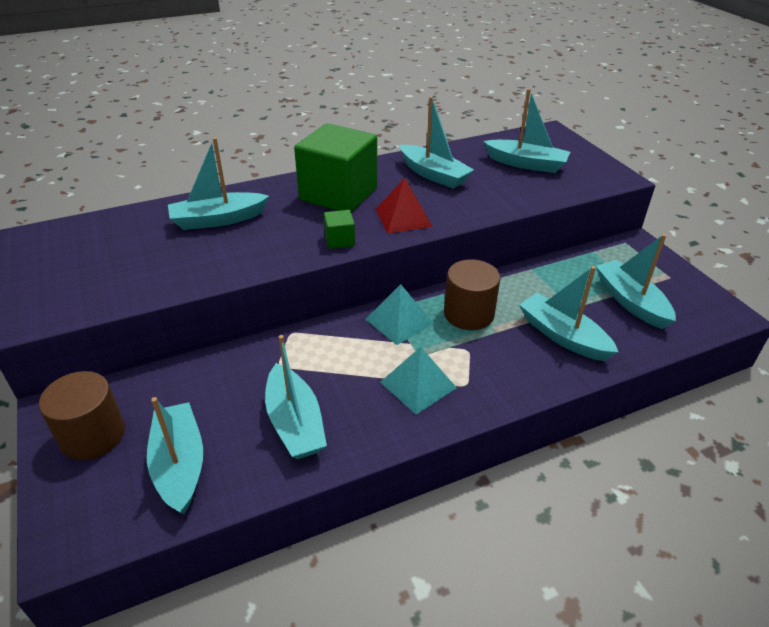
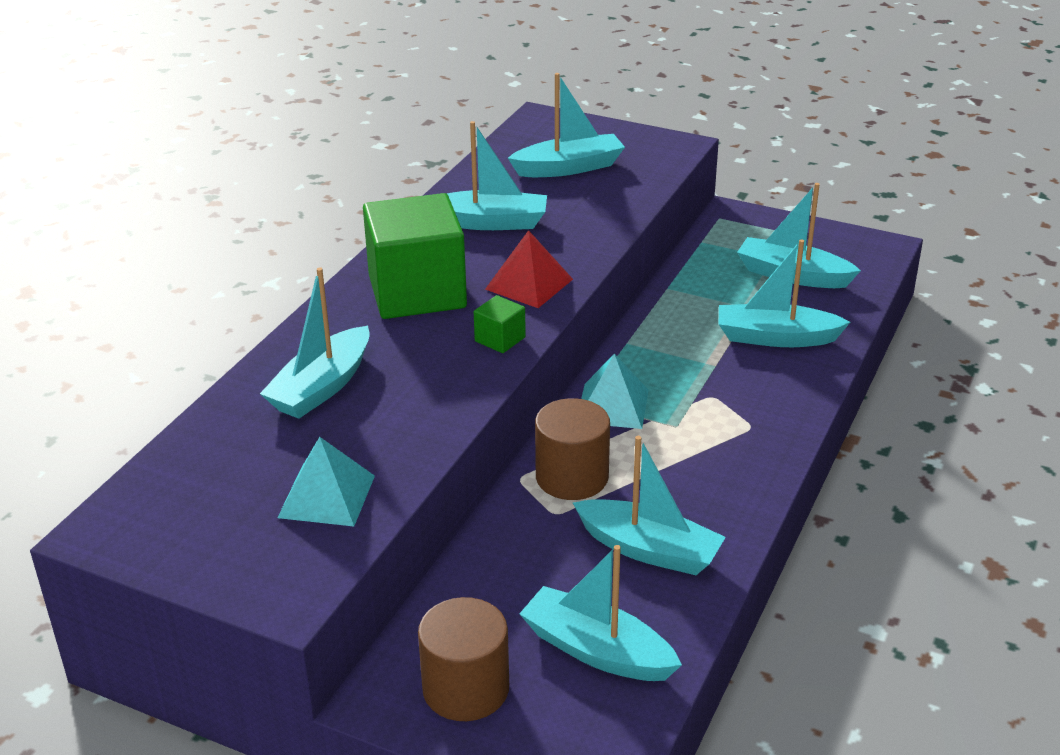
camera: 40 degrees left, 5 degrees down
(418, 384) = (711, 451): turquoise pyramid -> turquoise pyramid (326, 496)
(469, 314) = (668, 363): brown cylinder -> brown cylinder (572, 477)

